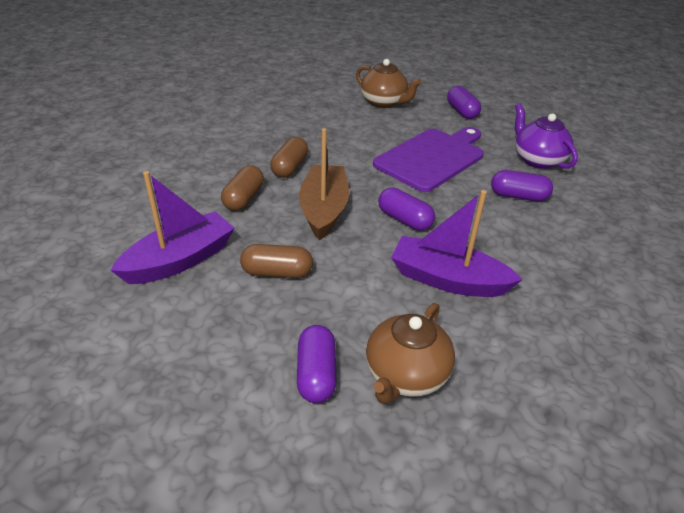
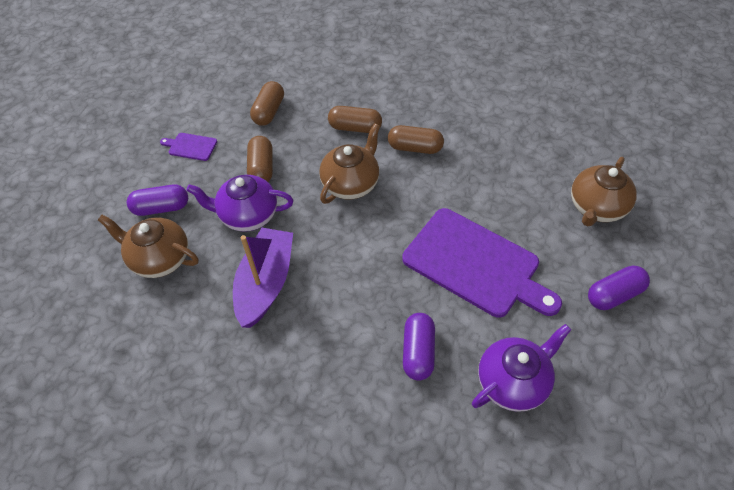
camera: 85 degrees right, 15 degrees up
(180, 260) = (269, 111): purple boat -> brown capsule
(208, 340) = (191, 146): none -> purple cutting board
(324, 210) = (351, 184): brown boat -> brown teapot
(350, 288) = (247, 215): none -> purple teapot
(404, 220) = (349, 246): purple capsule -> none

